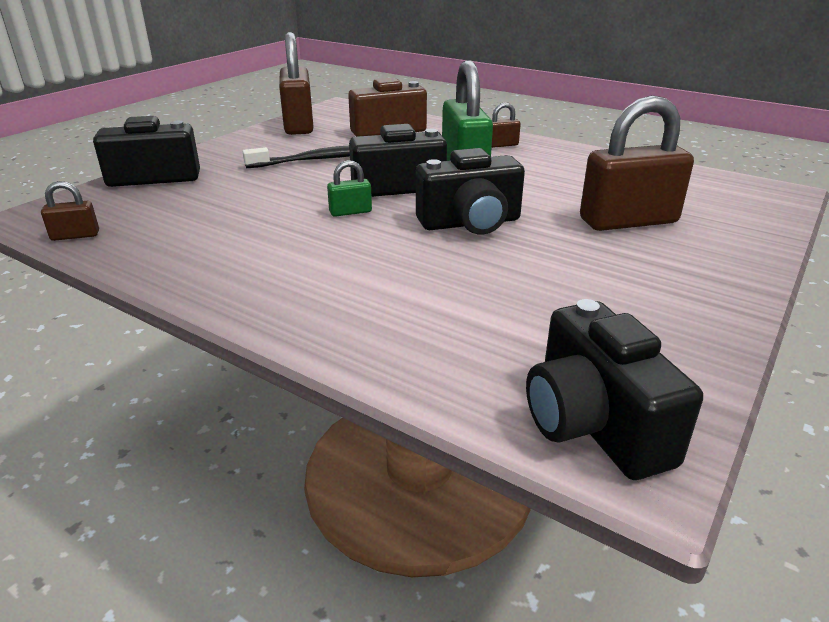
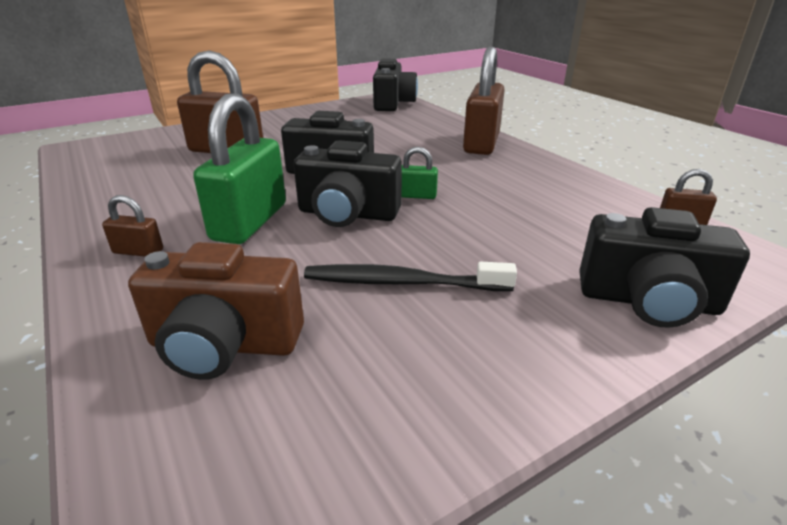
camera: 155 degrees left, 0 degrees up
(298, 125) = (373, 432): brown padlock -> brown padlock (481, 143)

